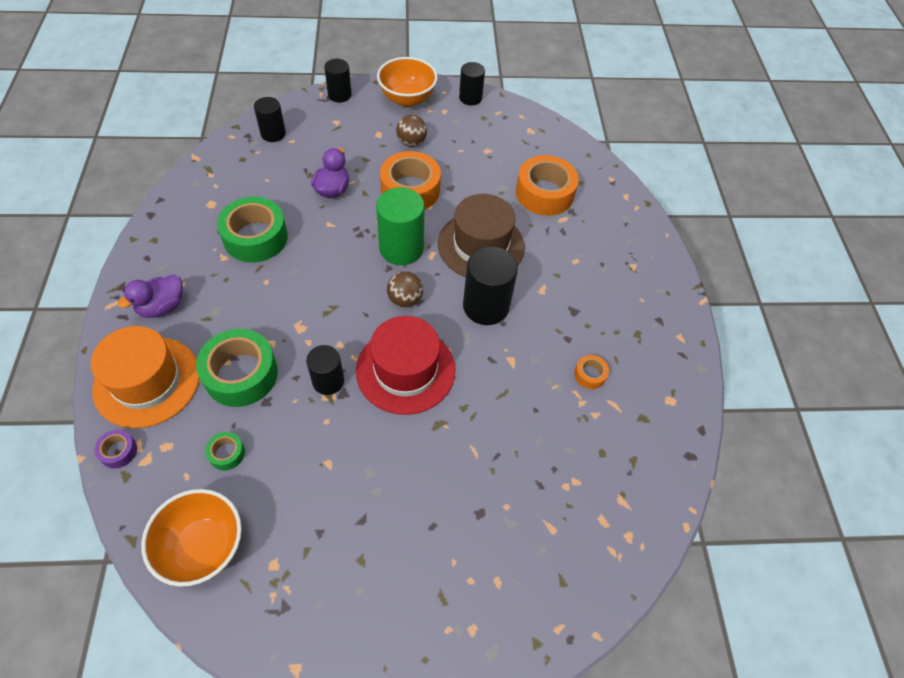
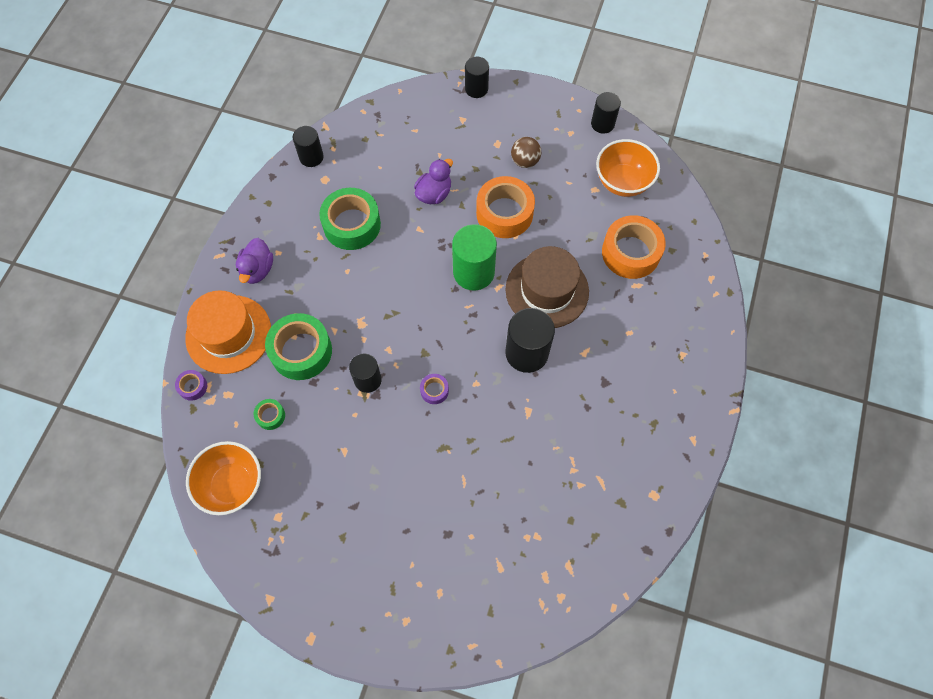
camera: 25 degrees right, 10 degrees up
(162, 307) = (257, 270): purple duck -> purple duck turned 60 degrees counterclockwise
(273, 134) = (401, 118): black cylinder -> black cylinder (311, 157)
(405, 299) = (458, 324): brown ball -> none
(405, 370) = (434, 390): red hat -> purple tape
(407, 99) = (539, 109): orange bowl -> orange bowl (622, 182)
(590, 375) = (592, 447): orange tape -> none

